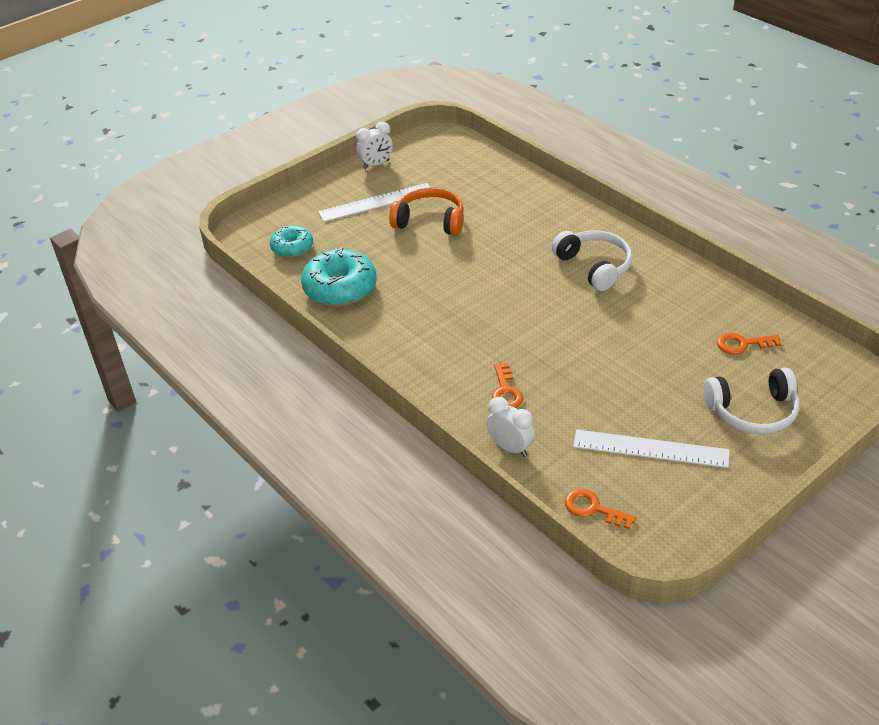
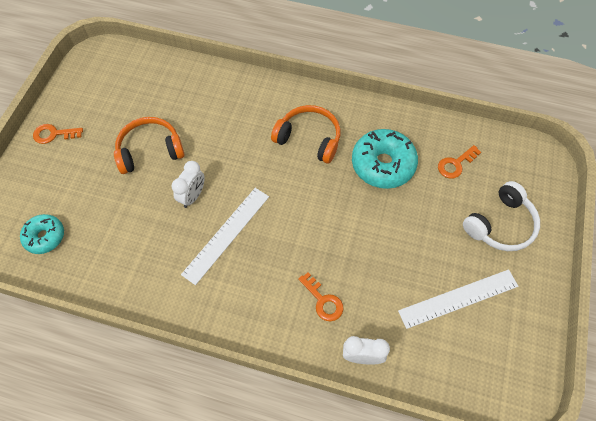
camera: 35 degrees left, 20 degrees up
(340, 288) = (118, 261): turquoise donut -> turquoise donut (383, 164)
(376, 164) = (63, 108): white clock -> white clock (193, 196)
(376, 202) = (90, 150): white ruler -> white ruler (226, 234)
(592, 508) = (456, 381): orange key -> orange key (53, 134)
(594, 266) = (309, 139): white headphones -> orange headphones

